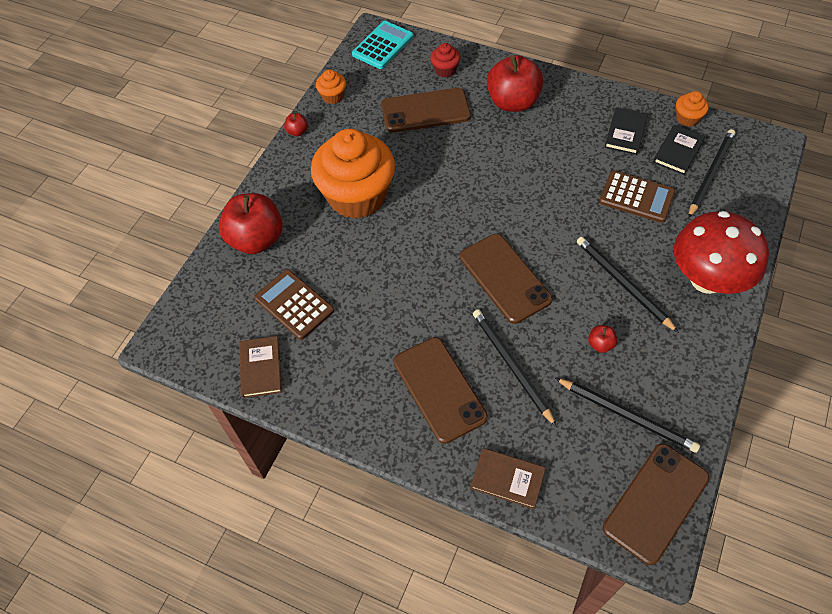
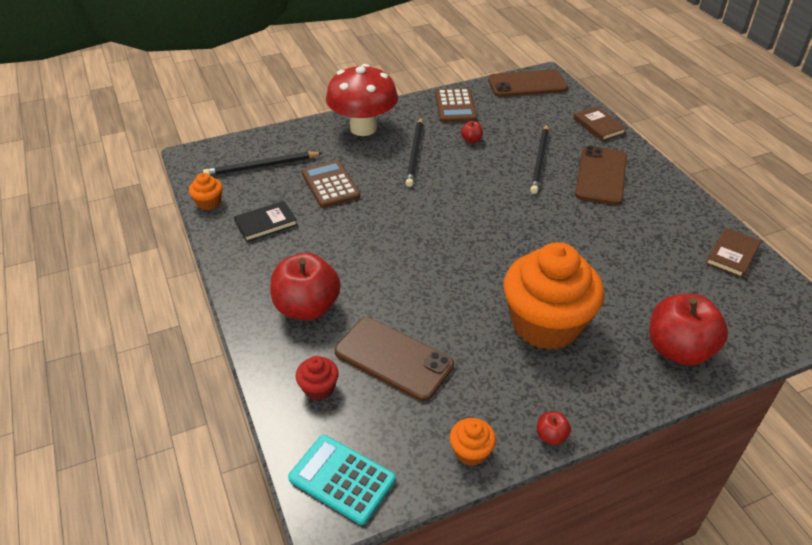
camera: 140 degrees left, 15 degrees down
(294, 304) = (675, 278): brown calculator -> brown calculator (455, 106)
(382, 45) = (342, 479): turquoise calculator -> turquoise calculator turned 45 degrees clockwise
(504, 278) = (488, 199): brown phone -> none
(627, 416) = (498, 111): black pencil -> none
(678, 151) = (255, 190): black book -> none

